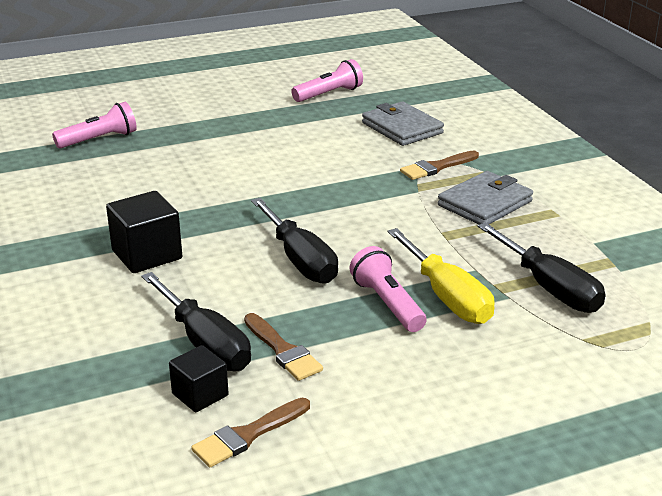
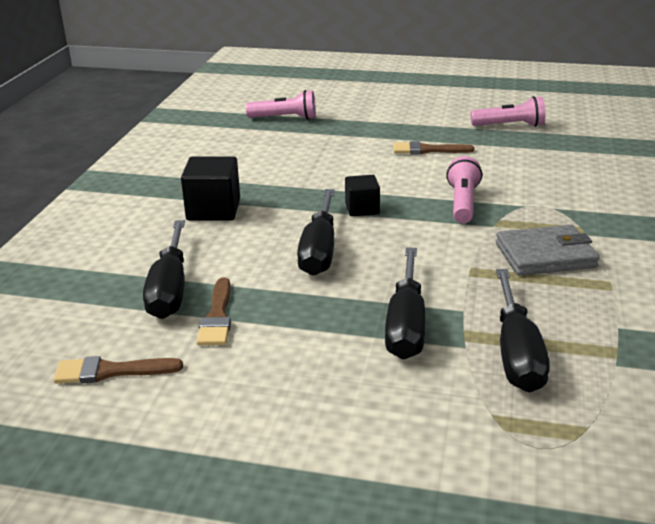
camera: 35 degrees right, 0 degrees up
(200, 394) = (118, 326): black cube -> black cube (362, 208)
(388, 303) = (346, 311): pink flashlight -> pink flashlight (463, 203)
(402, 128) = (543, 169): grey wallet -> none
(437, 167) = (536, 210): brown brush -> brown brush (427, 150)
(447, 297) = (406, 324): yellow screwdriver -> black screwdriver

